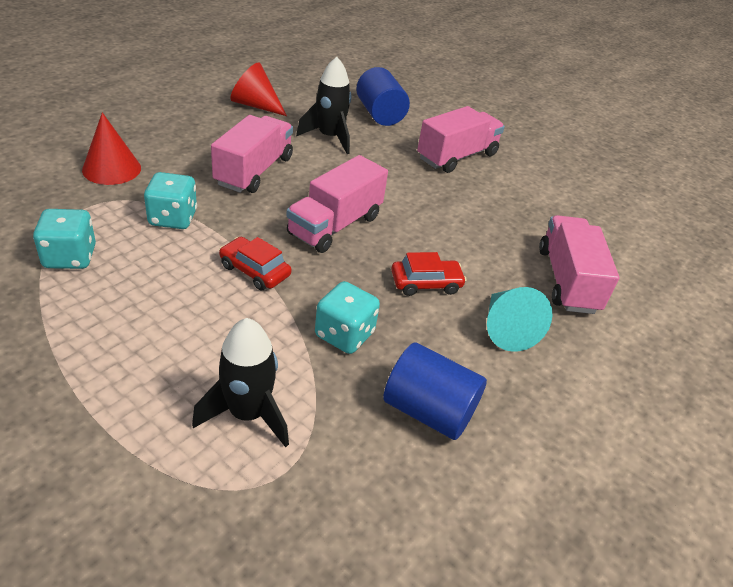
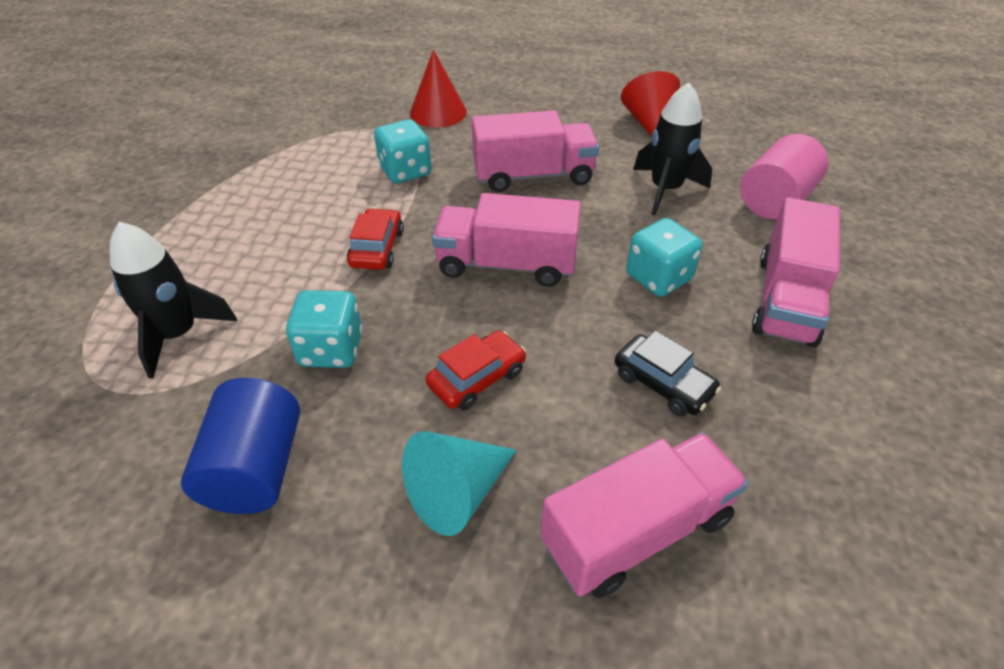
camera: 65 degrees right, 5 degrees up
(70, 257) = (304, 154): turquoise dice -> turquoise dice (658, 277)
(380, 114) = (775, 201): blue cylinder -> pink cylinder
(426, 283) = (477, 378): red car -> red car turned 90 degrees counterclockwise
(457, 156) = (786, 299): pink truck -> pink truck turned 90 degrees clockwise
(482, 223) = (663, 383): none -> black car

